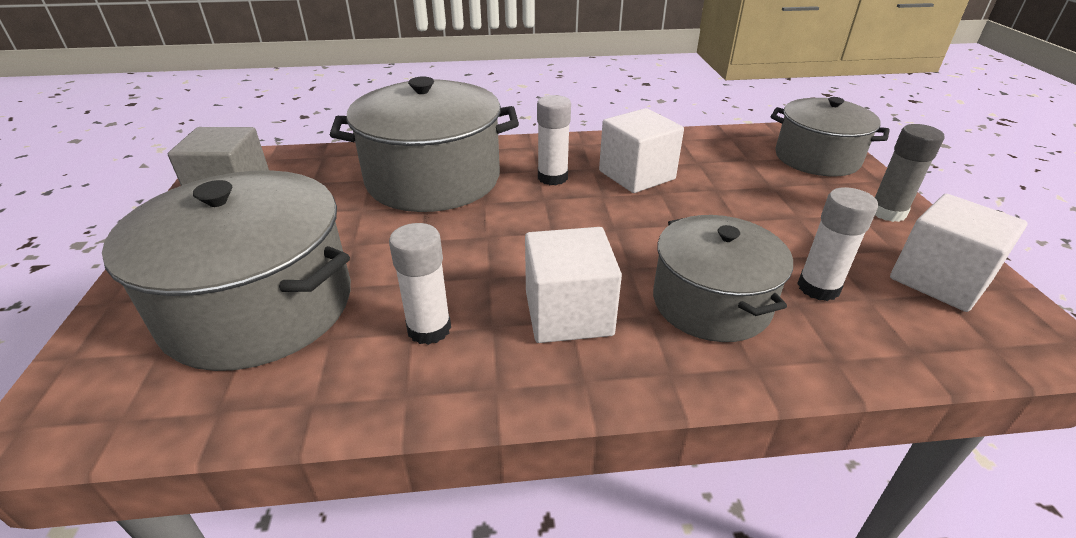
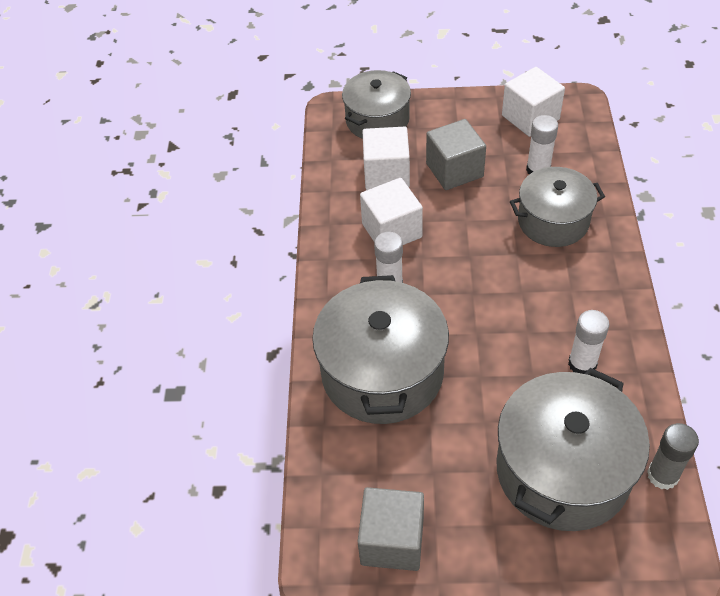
camera: 80 degrees left, 15 degrees up
(568, 313) = (565, 291): white cube -> white cube (386, 174)
(765, 213) = (454, 170): none -> grey cube
(887, 212) = (457, 111): grey glue stick -> grey glue stick (662, 475)

